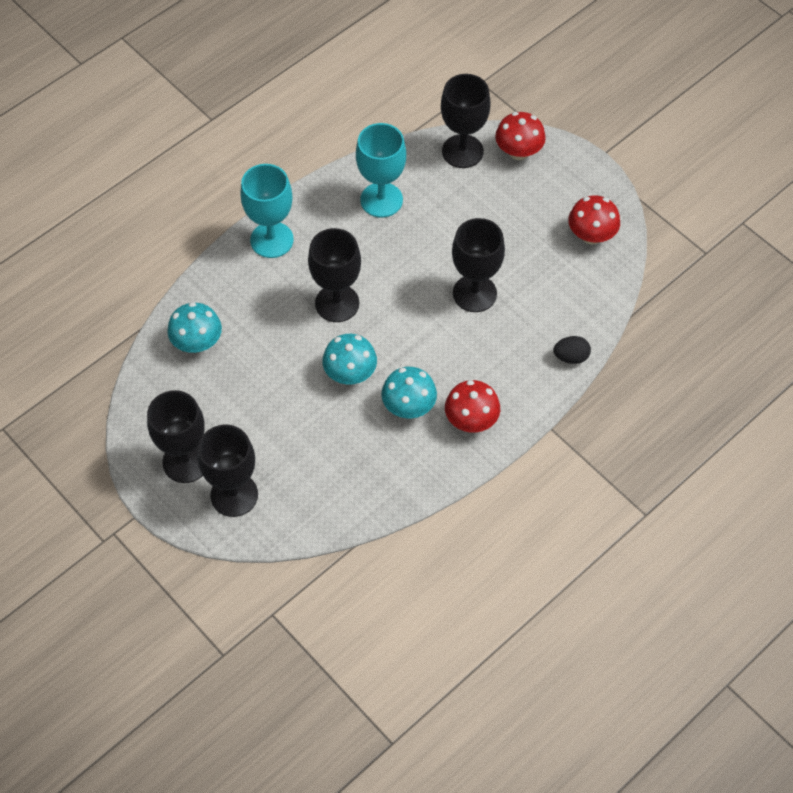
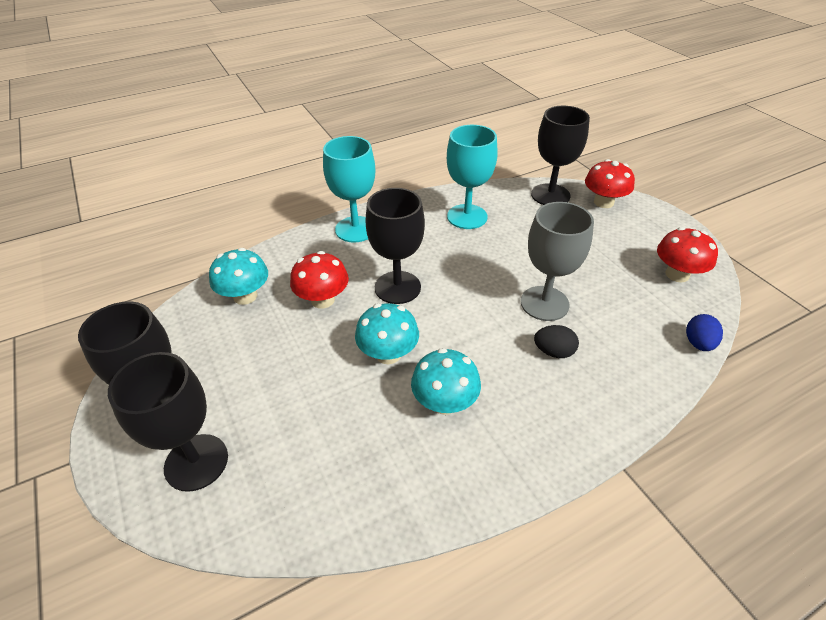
camera: 15 degrees right, 15 degrees down
(471, 420) = (518, 435): red mushroom -> red mushroom (322, 300)
(474, 293) = (544, 303): black goblet -> grey goblet
(571, 357) = (653, 386): black egg -> black egg (553, 352)
(607, 308) = (698, 343): none -> blue egg

